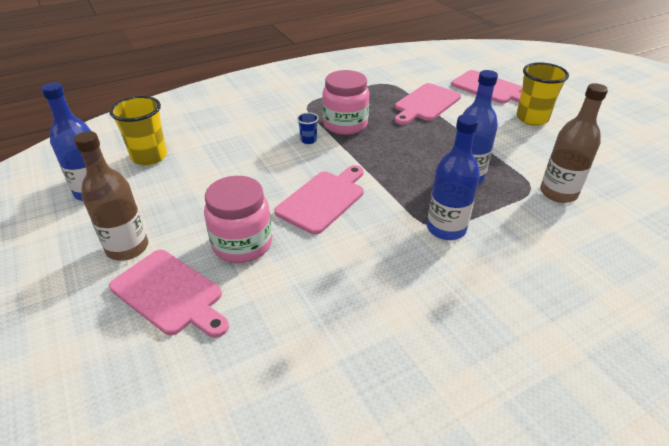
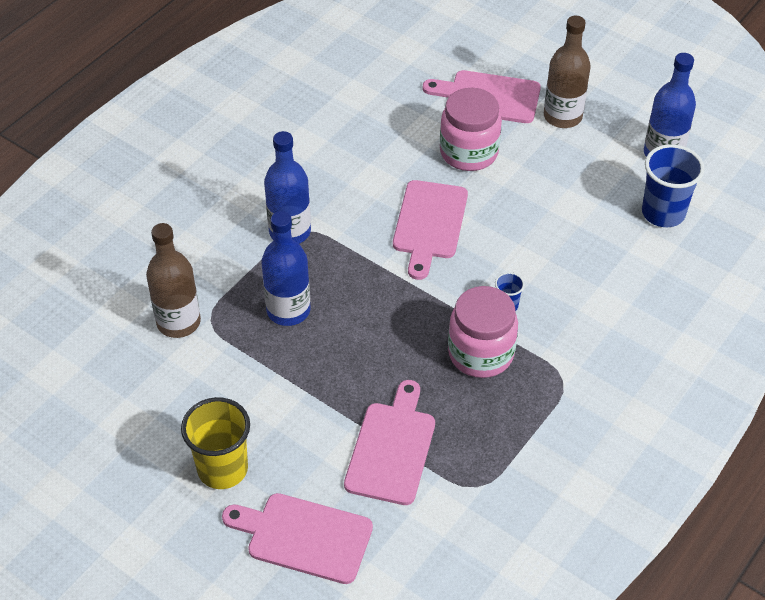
camera: 155 degrees right, 10 degrees up
(149, 157) = (663, 213): yellow cup -> blue cup

